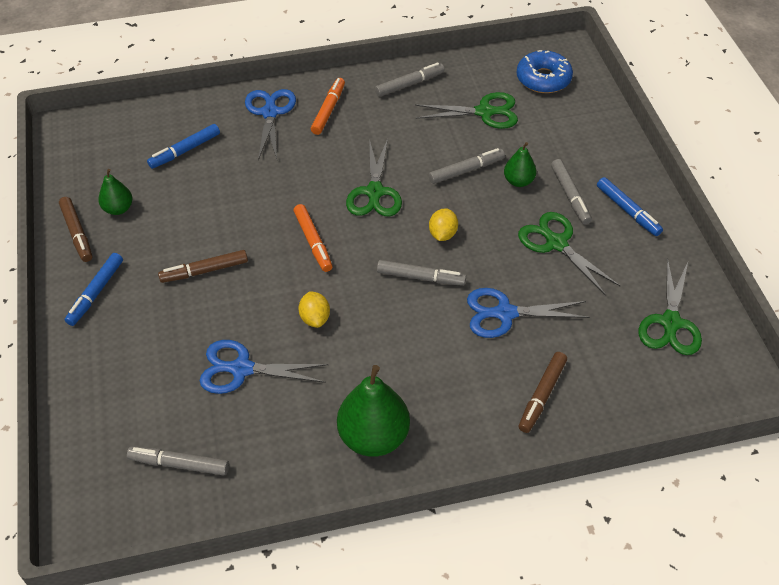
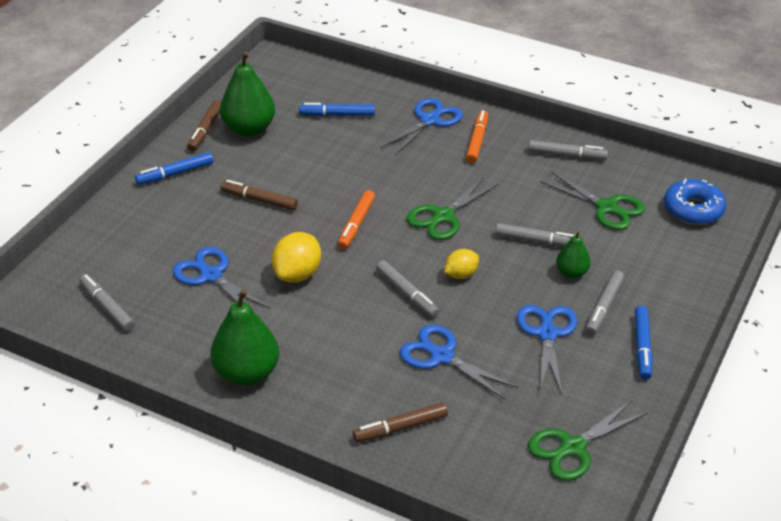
camera: 40 degrees right, 10 degrees down
(118, 209) = (249, 129): green pear -> green pear, size x1.83
(315, 318) = (297, 274): yellow lemon -> yellow lemon, size x1.60
(328, 110) = (477, 141): orange marker -> orange marker turned 45 degrees counterclockwise
(556, 243) = (547, 334): green scissors -> blue scissors

